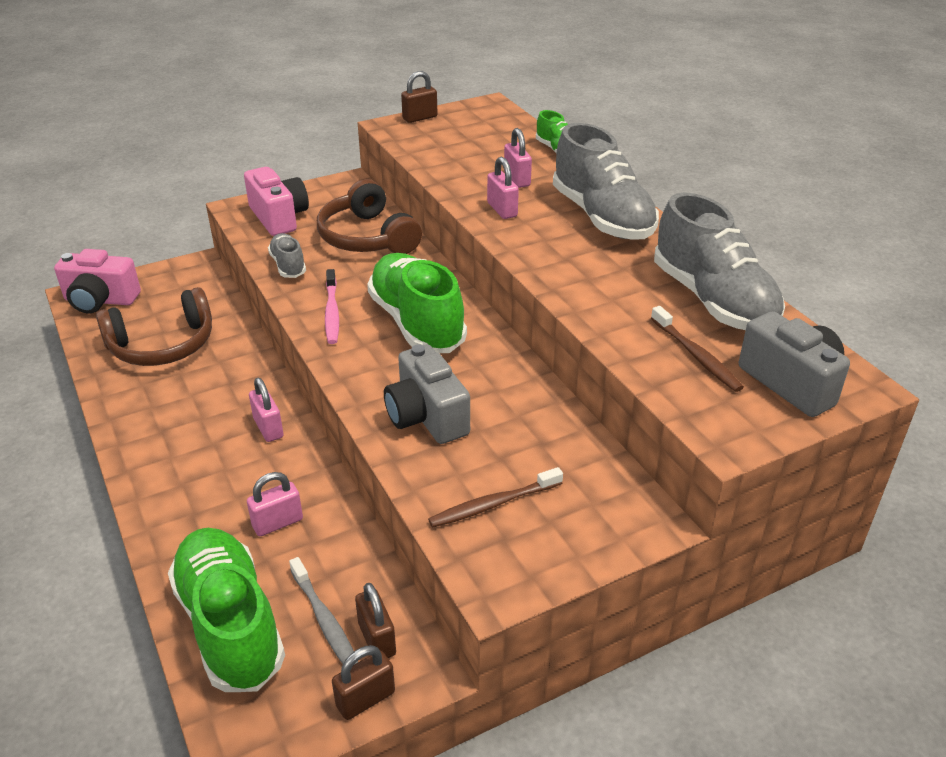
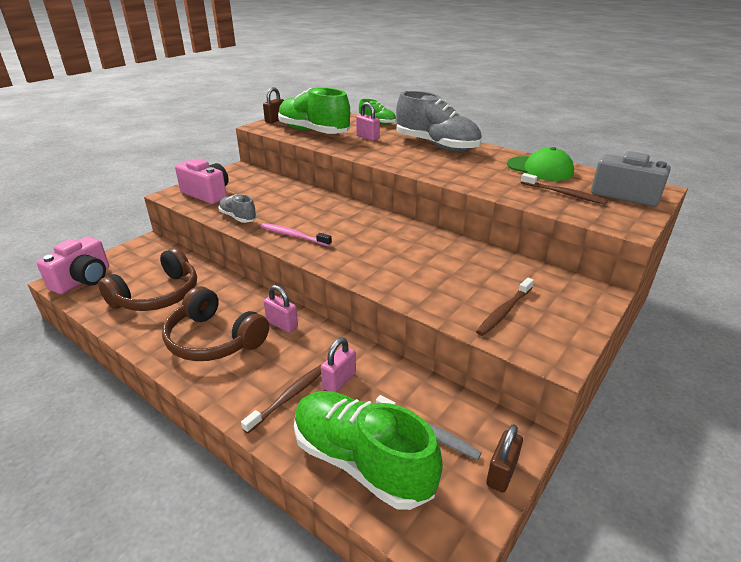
camera: 25 degrees left, 5 degrees down
(100, 300) = (83, 280): pink camera -> pink camera turned 45 degrees counterclockwise
(211, 522) = (288, 397): none -> brown toothbrush
(332, 312) = (293, 236): pink toothbrush -> pink toothbrush turned 150 degrees clockwise
(368, 237) = (279, 193): brown headphones -> brown headphones (214, 339)
(377, 639) = (473, 430): brown padlock -> none
(417, 323) = (356, 229): green shoe -> green shoe (313, 132)
(426, 416) = (413, 276): grey camera -> none
(502, 210) = (375, 152): pink padlock -> none
(713, 300) = (540, 169): grey shoe -> green cap

